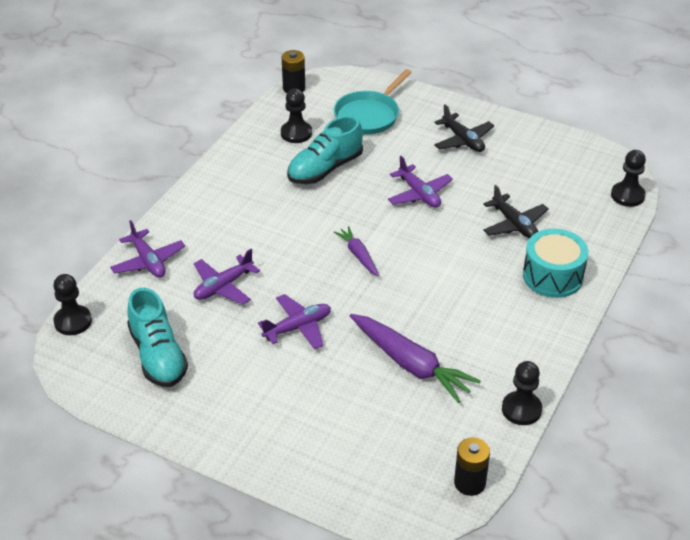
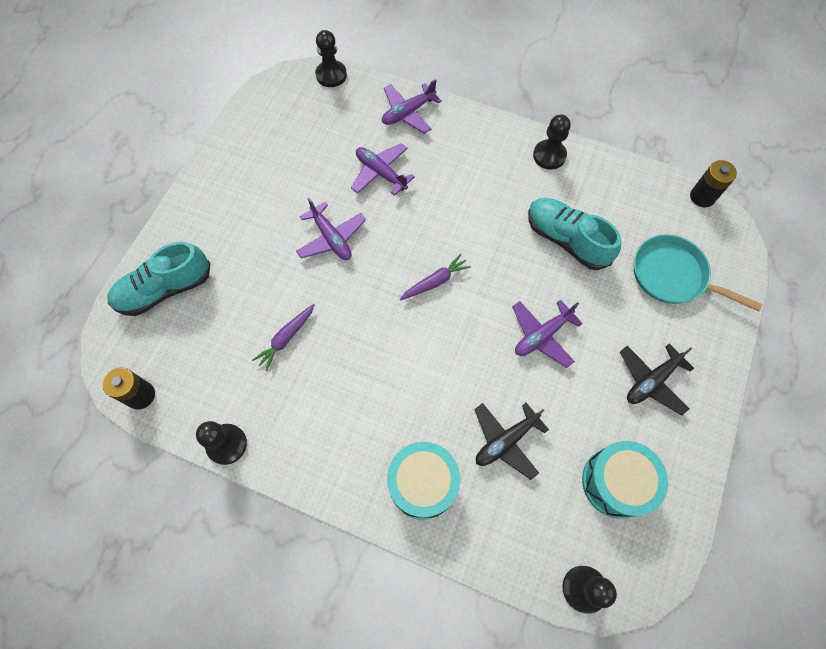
camera: 85 degrees right, 25 degrees up
(158, 356) = (294, 138): turquoise shoe -> turquoise shoe (165, 289)
(296, 133) = (621, 207): black pawn -> black pawn (549, 156)
(411, 364) = (286, 338): purple carrot -> purple carrot, size x0.55
(546, 169) = (616, 482): none -> turquoise drum

